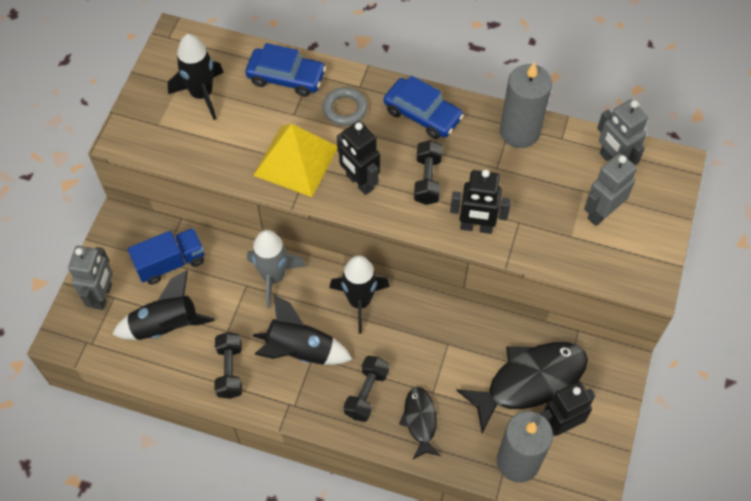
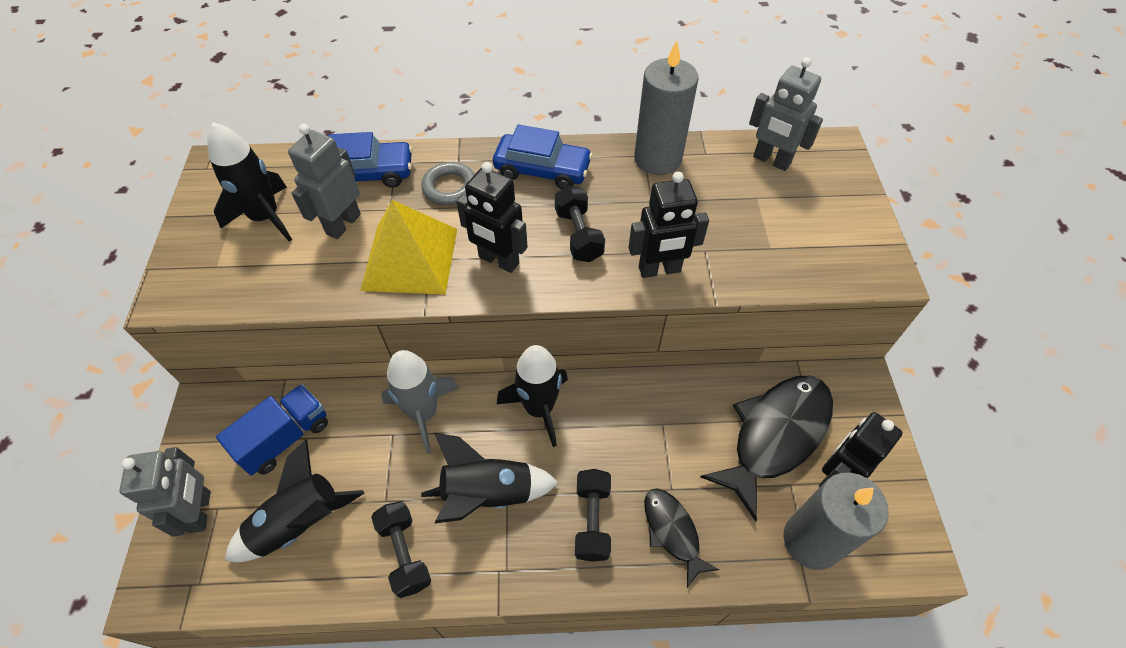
camera: 20 degrees left, 5 degrees down
(601, 213) = (789, 214): grey robot -> grey robot (343, 224)

